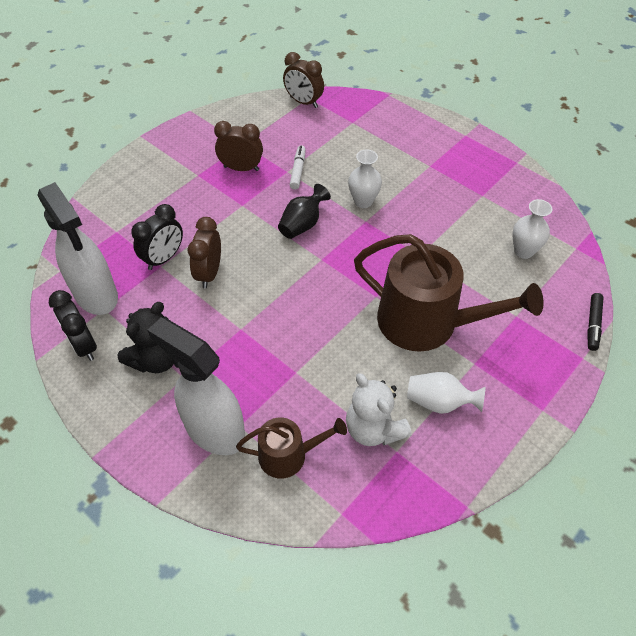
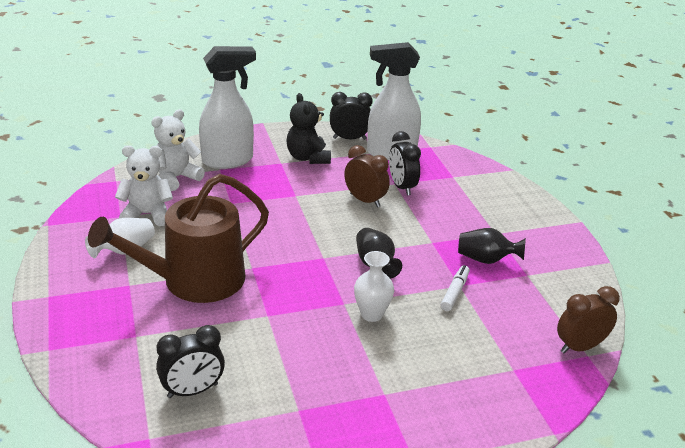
camera: 120 degrees right, 20 degrees down
(241, 168) = (486, 260): brown clock -> black vase
(288, 455) = (176, 178): brown watering can -> white teddy bear
(298, 171) = (454, 292): white marker -> white marker turned 105 degrees counterclockwise
(523, 251) = (192, 391): white vase -> black clock
(593, 325) = (63, 380): black marker -> none

